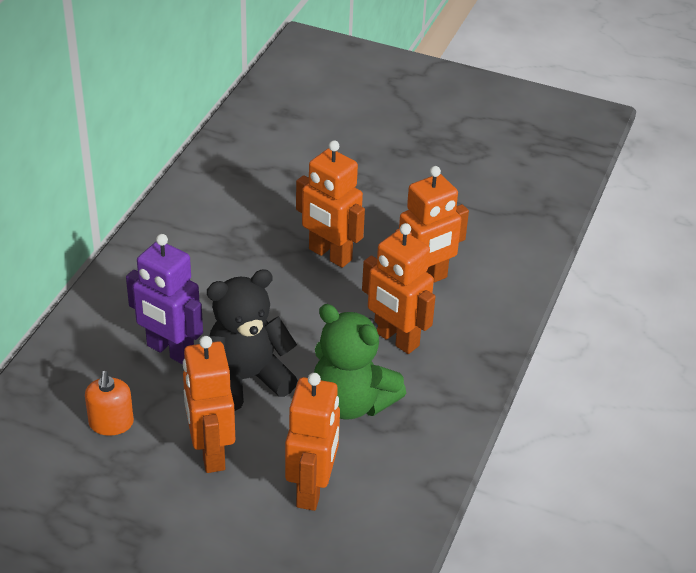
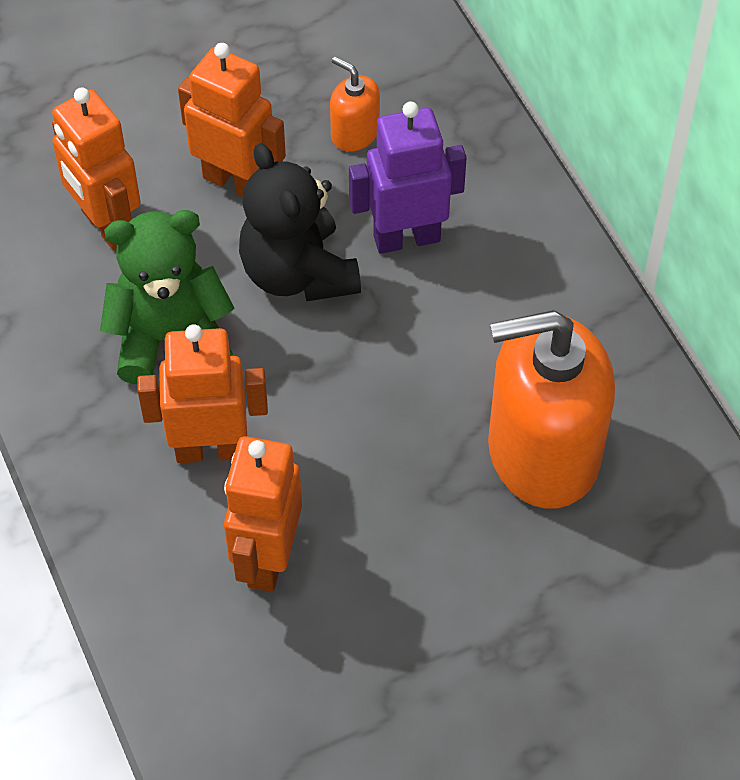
camera: 135 degrees right, 15 degrees up
(246, 379) = (298, 273): black teddy bear -> black teddy bear turned 135 degrees clockwise
(251, 226) = (542, 452): none -> orange soap dispenser
(329, 255) = (410, 495): orange robot -> none

